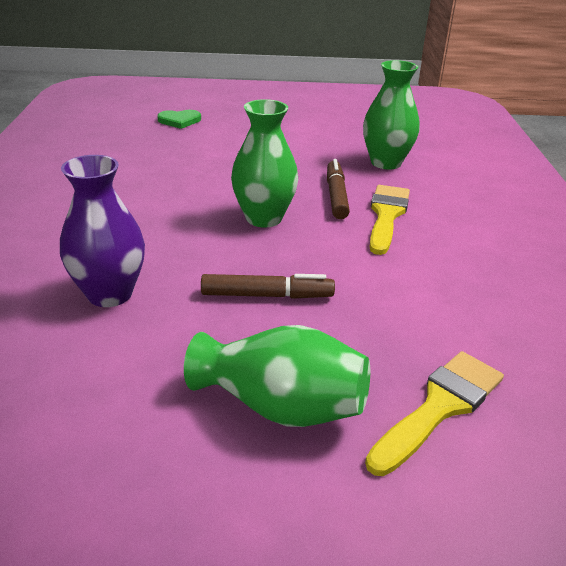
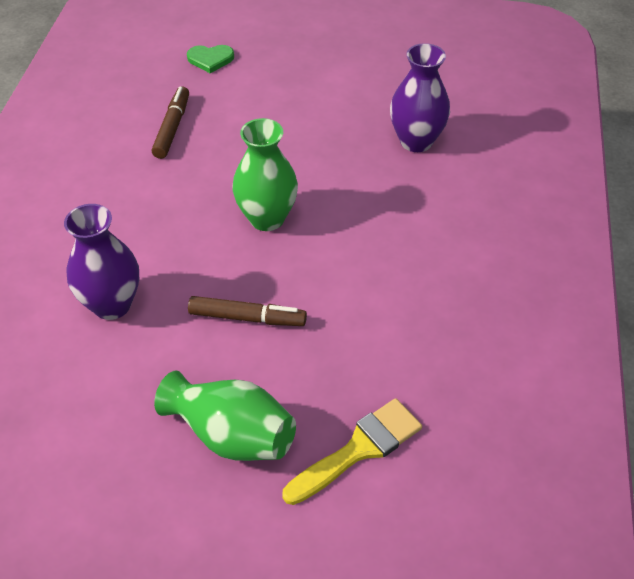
camera: 10 degrees right, 15 degrees up
(336, 196) = (347, 190): brown marker -> brown marker (172, 128)
(386, 163) = (416, 141): green vase -> purple vase
(386, 215) = (390, 222): yellow brush -> none

